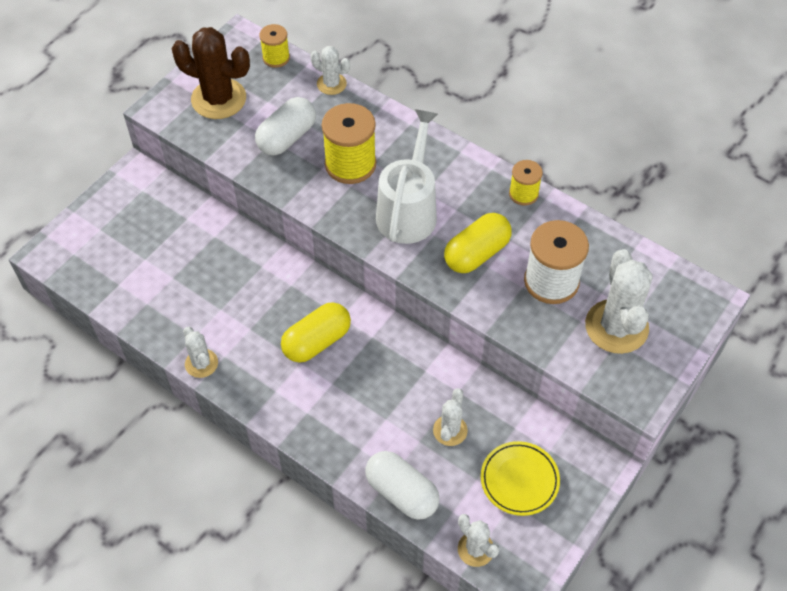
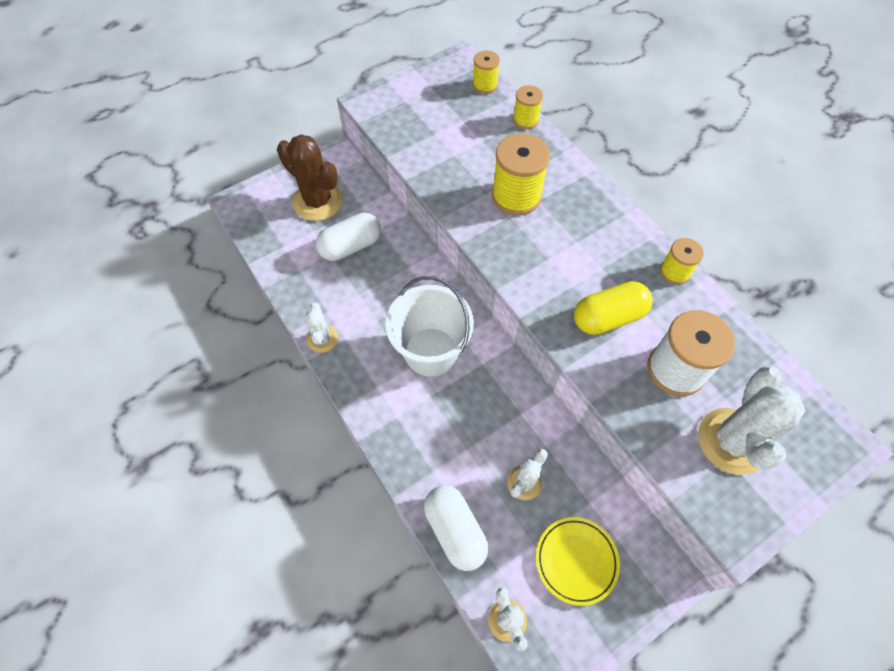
camera: 20 degrees right, 5 degrees up
(219, 99) = (421, 107): brown cactus -> brown cactus (318, 201)
(287, 137) = (467, 156): white capsule -> white capsule (351, 246)
(317, 341) = (431, 352): yellow capsule -> white bucket
(331, 84) = (525, 120): white cactus -> yellow spool
(408, 210) = (556, 254): white watering can -> none

